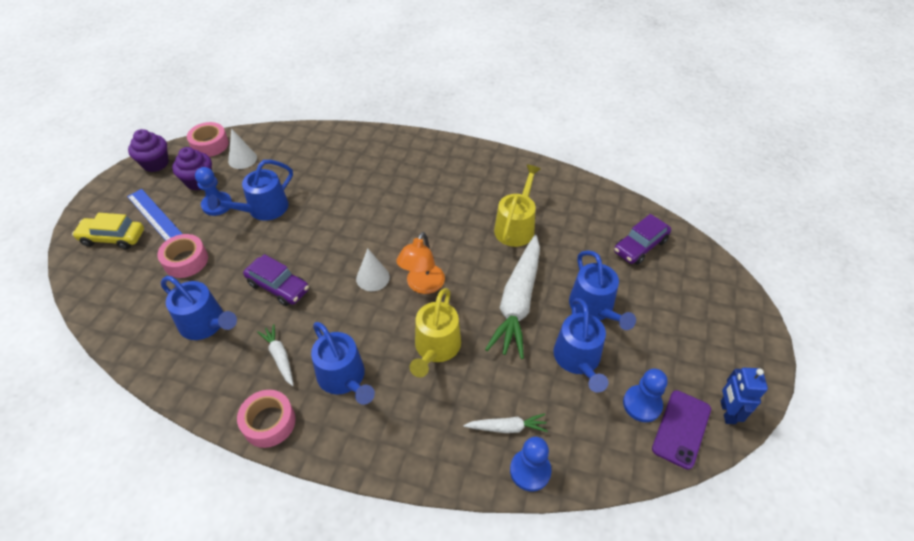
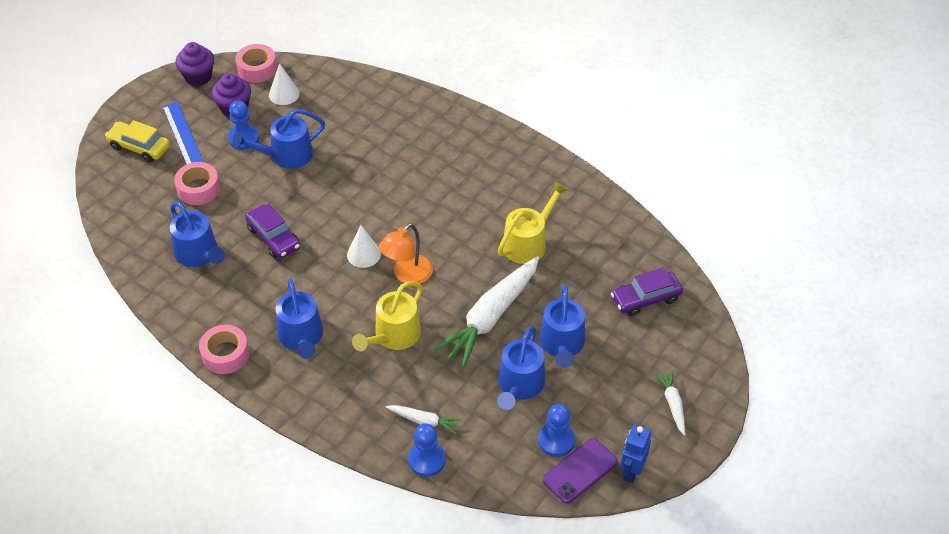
camera: 20 degrees right, 0 degrees up
(280, 357) = (253, 302): white carrot -> white carrot (672, 404)

